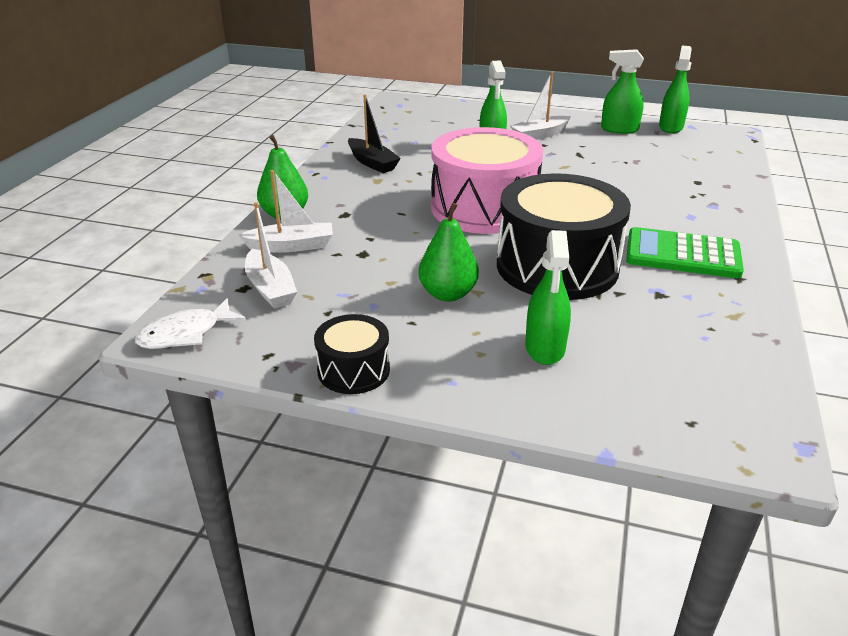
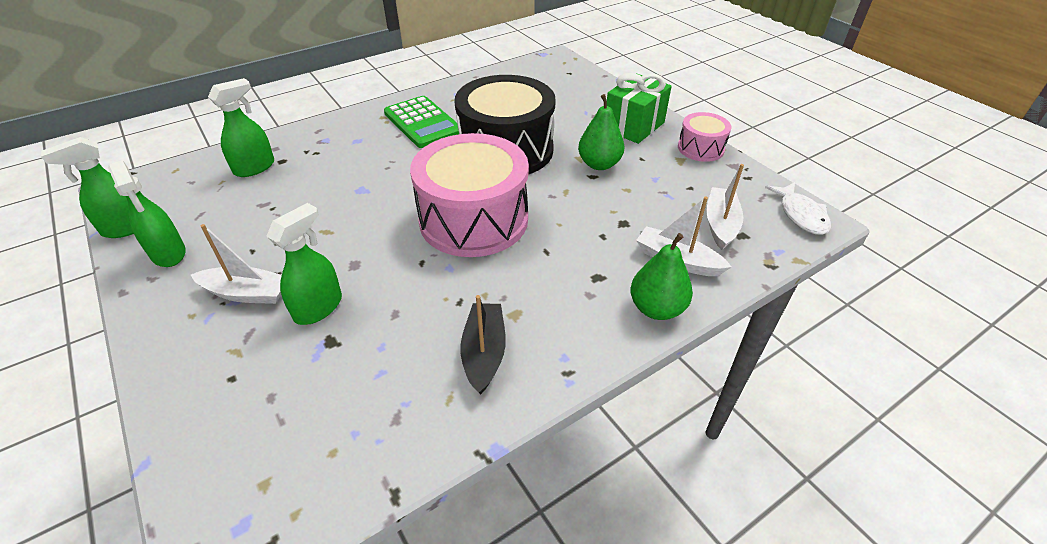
camera: 140 degrees left, 10 degrees up
(185, 334) = (801, 215): white fish -> white fish turned 75 degrees clockwise
(353, 370) = (700, 148): black drum -> pink drum
(470, 363) = (634, 126): none -> green gift
(545, 348) = (586, 116): green spray bottle -> green spray bottle (254, 167)

